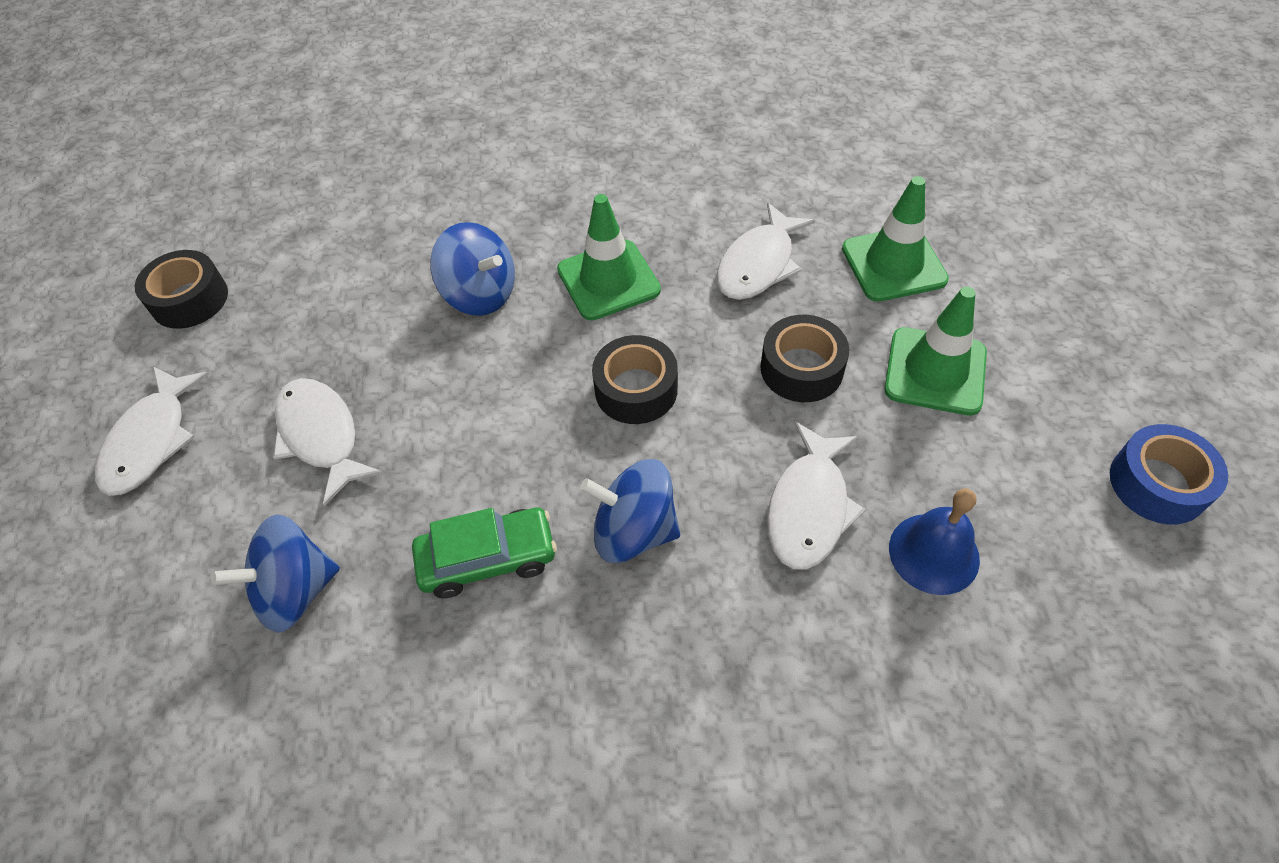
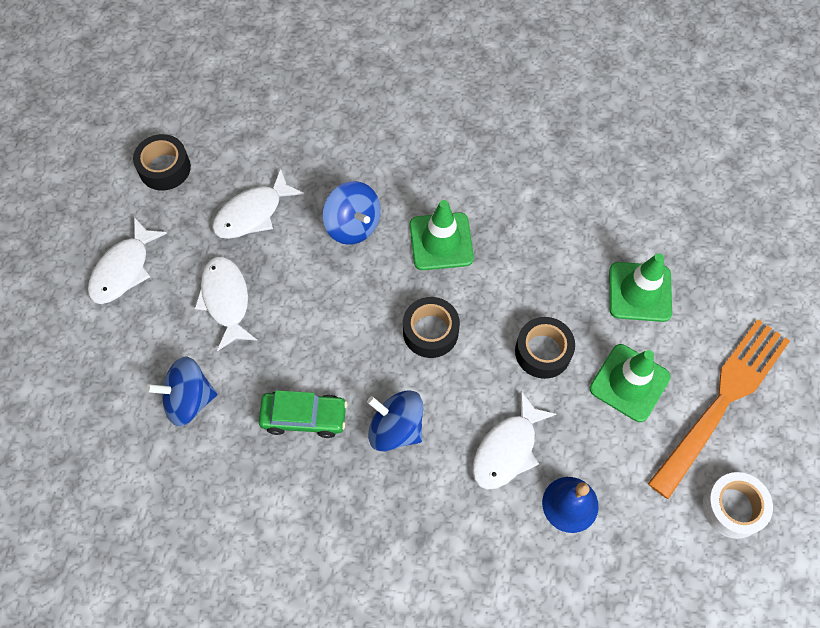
camera: 15 degrees right, 10 degrees up
(758, 264) = (547, 262): white fish -> white fish (252, 213)
(1066, 357) = (722, 401): none -> orange fork
(1157, 483) = (733, 508): blue tape -> white tape

